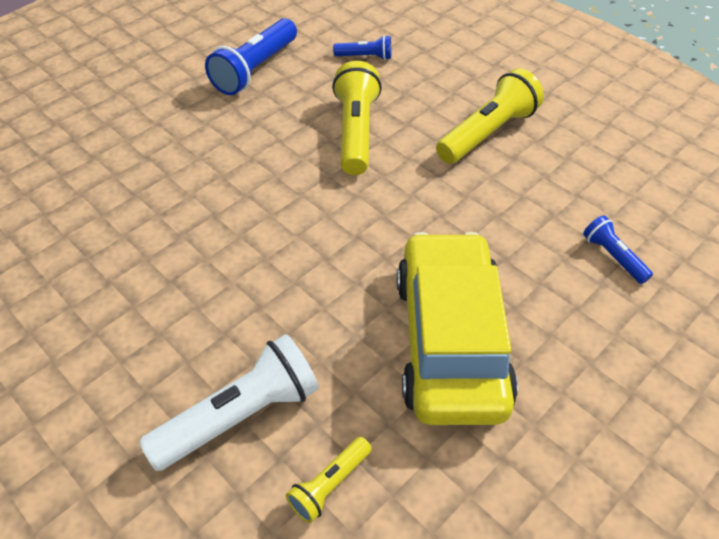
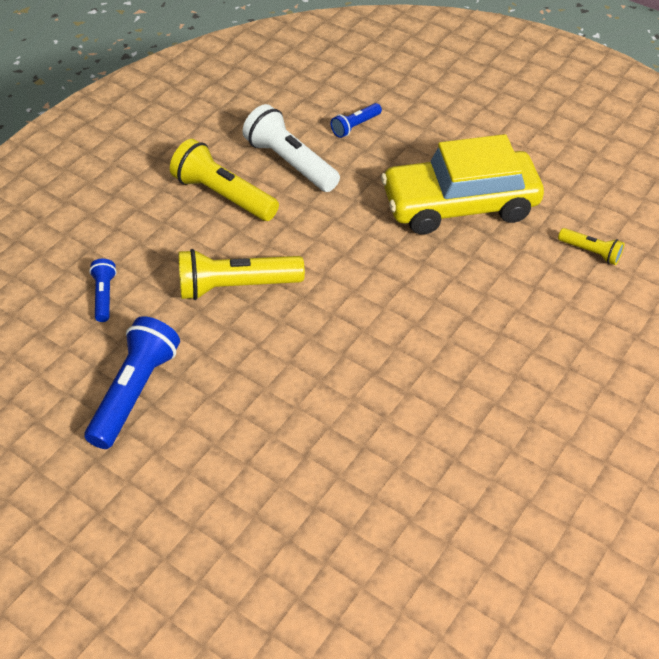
camera: 100 degrees left, 0 degrees up
(241, 415) = (563, 306): white flashlight -> white flashlight (290, 162)
(255, 70) = (135, 392): blue flashlight -> blue flashlight turned 90 degrees counterclockwise

